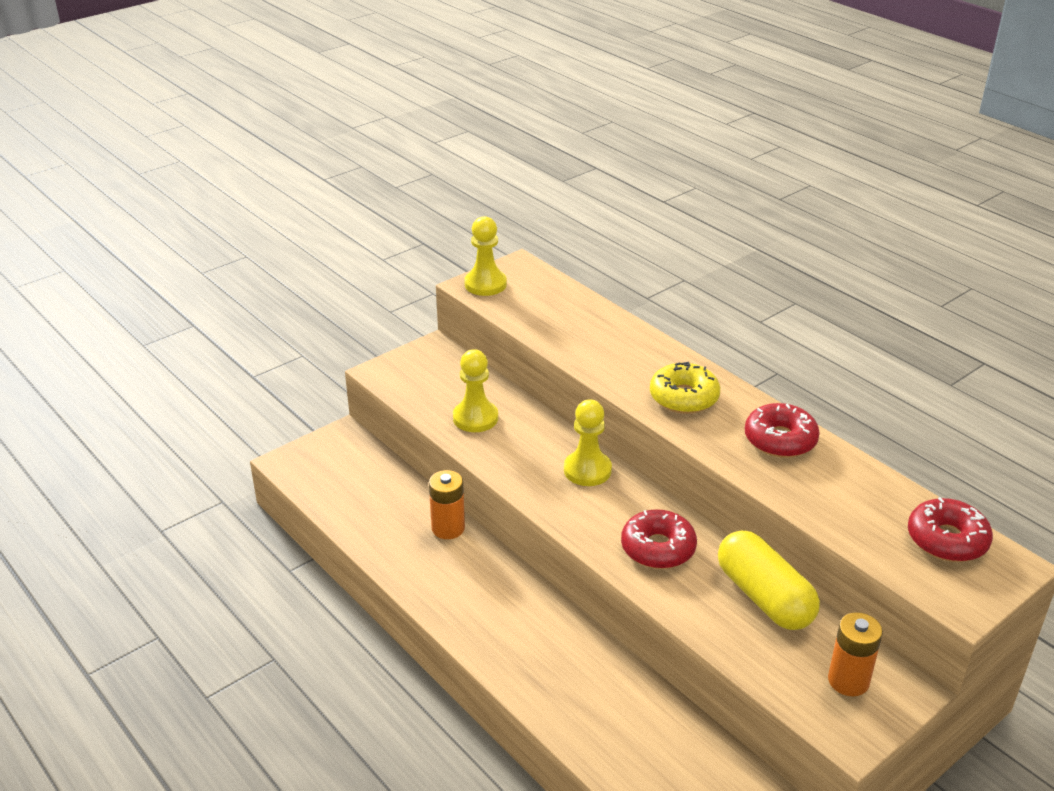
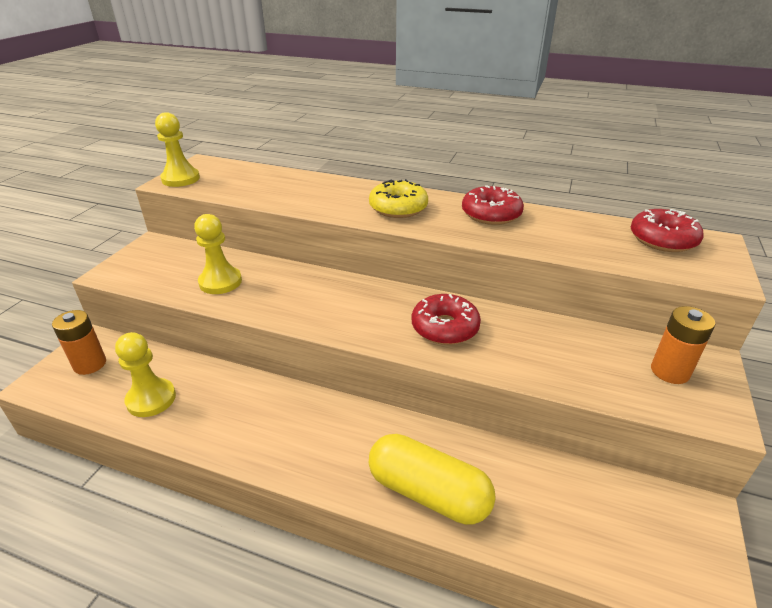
camera: 30 degrees left, 0 degrees up
(448, 528) = (234, 384): orange battery -> orange battery (90, 364)
(587, 470) = (343, 290): yellow pawn -> yellow pawn (151, 399)
(764, 597) = (552, 333): yellow capsule -> yellow capsule (428, 492)

